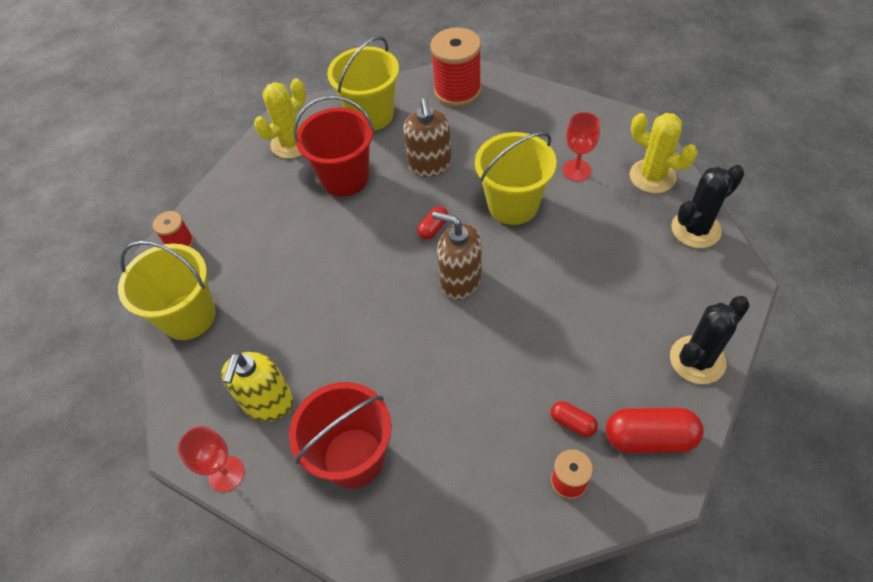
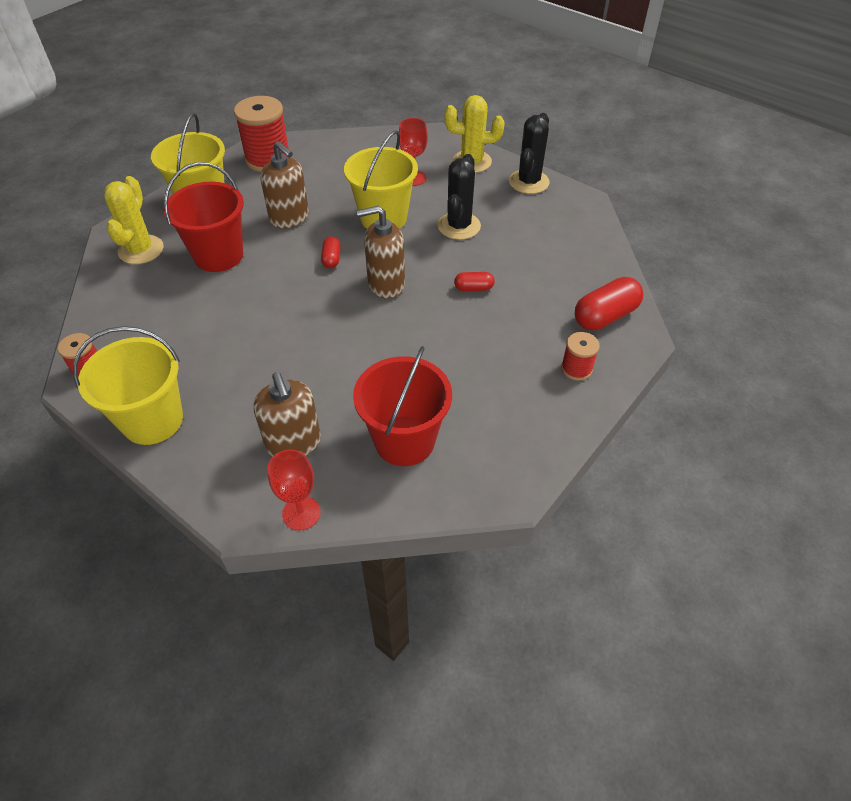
camera: 40 degrees left, 5 degrees down
(268, 403) = (294, 443): yellow soap dispenser -> brown soap dispenser
(572, 423) = (548, 333): red capsule -> red capsule (473, 288)
(697, 360) = (595, 257): black cactus -> black cactus (459, 226)

